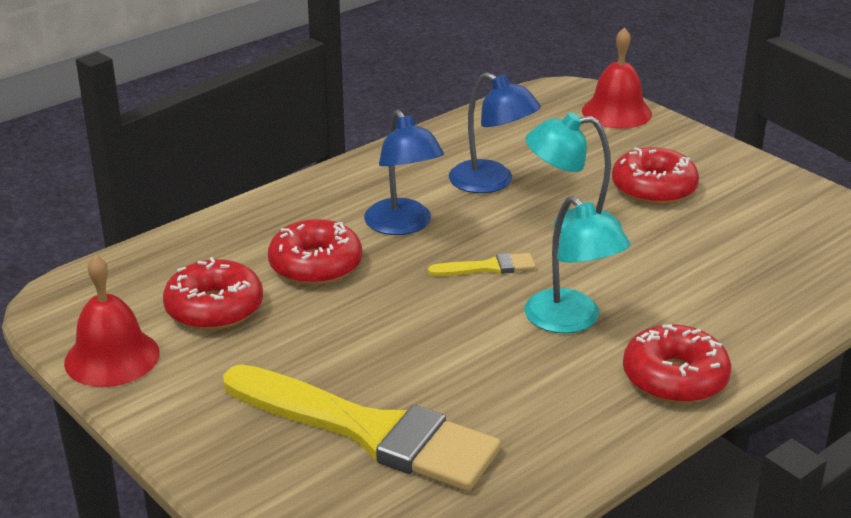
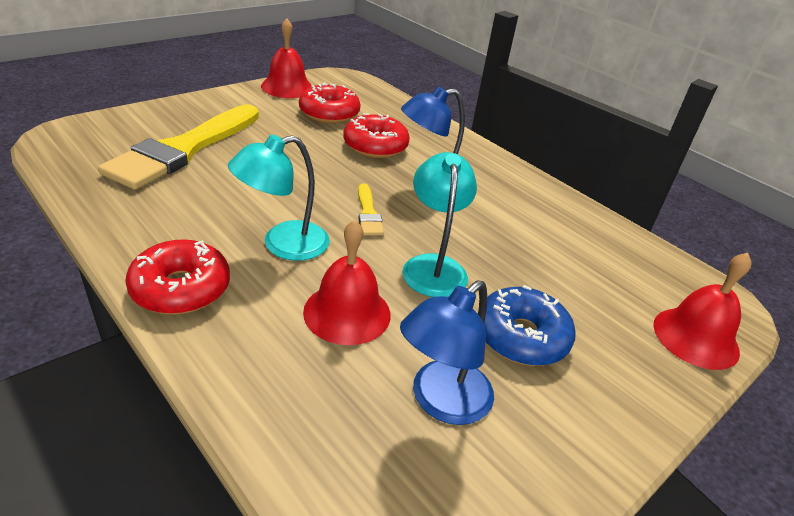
camera: 85 degrees right, 5 degrees up
(491, 183) = (507, 231): blue lamp -> blue lamp (441, 402)
(653, 188) = (521, 337): red donut -> blue donut
(664, 275) = (347, 312): none -> red bell

